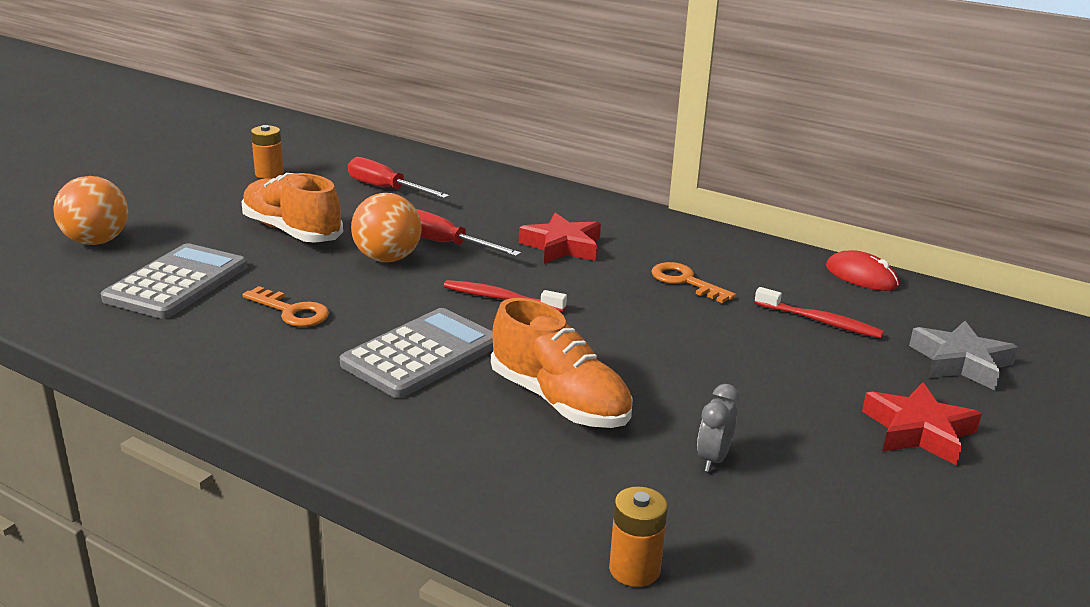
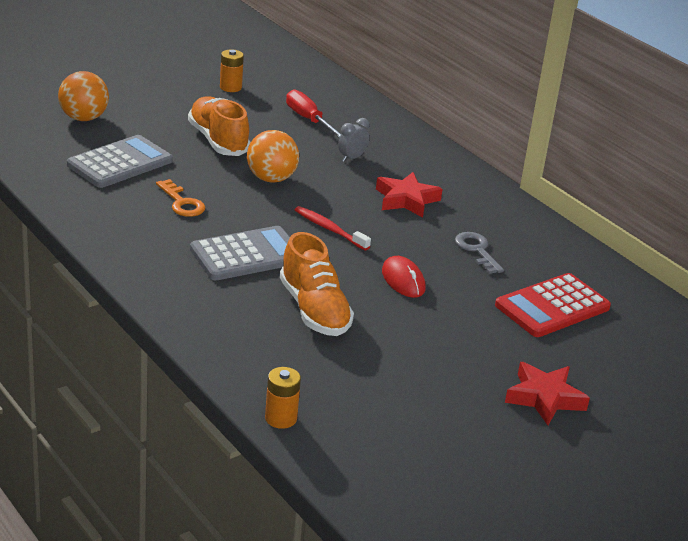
camera: 20 degrees right, 5 degrees up
(445, 244) = (321, 177): red screwdriver -> none
(685, 281) = (477, 250): orange key -> grey key
(713, 459) = (384, 374): grey clock -> grey clock (352, 158)
(820, 321) = (552, 306): red toothbrush -> red calculator
(861, 276) = (622, 281): red mouse -> red mouse (403, 280)
(960, 362) = (629, 364): grey star -> none

